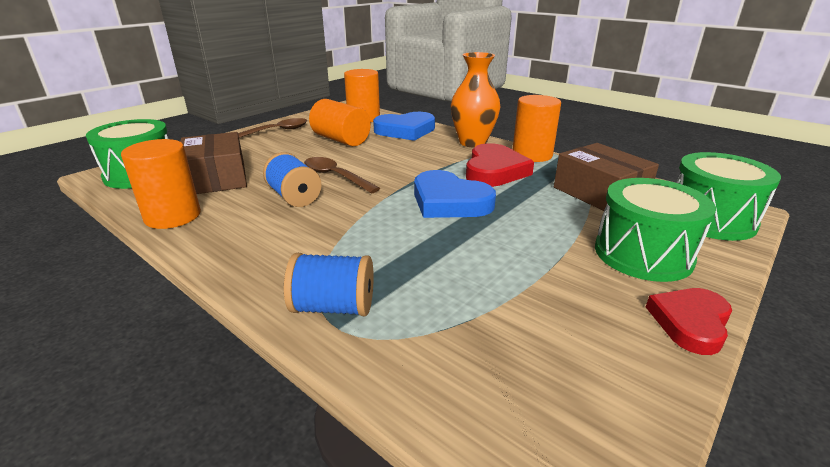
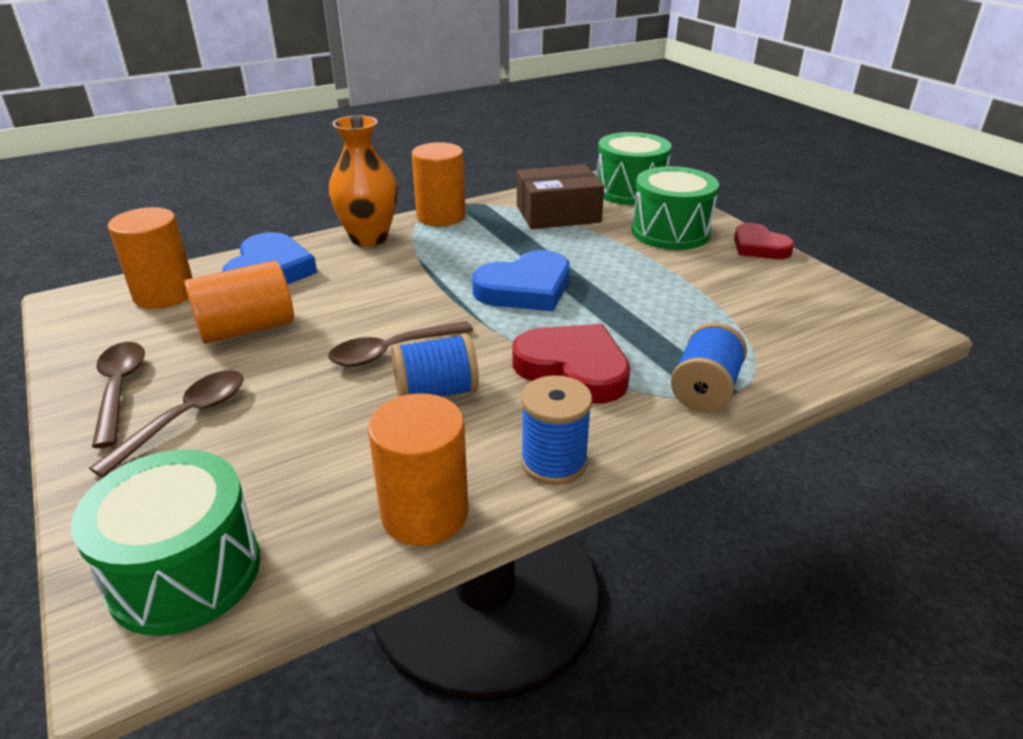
camera: 70 degrees left, 5 degrees up
(217, 178) = (299, 466): brown box -> none
(221, 248) = (553, 462): none -> blue spool
(254, 148) = (185, 419): none -> brown spoon
(494, 171) = (466, 246): red heart -> red heart (573, 368)

